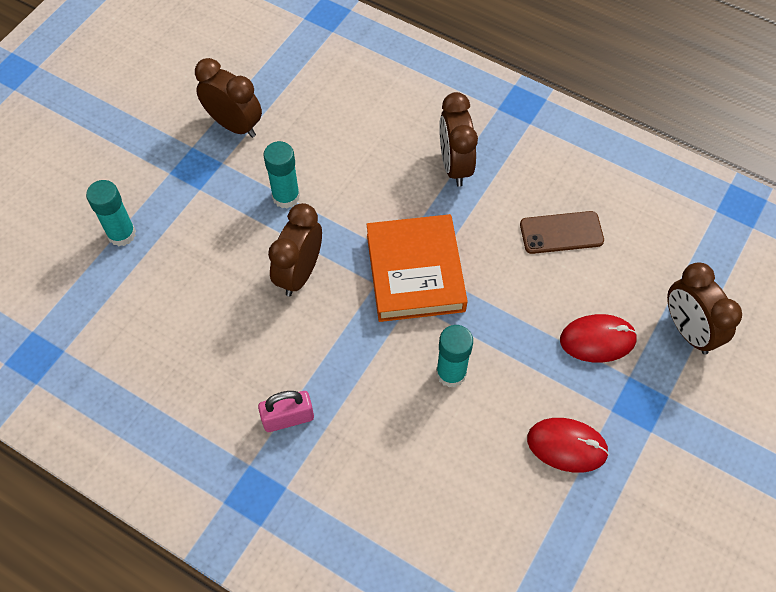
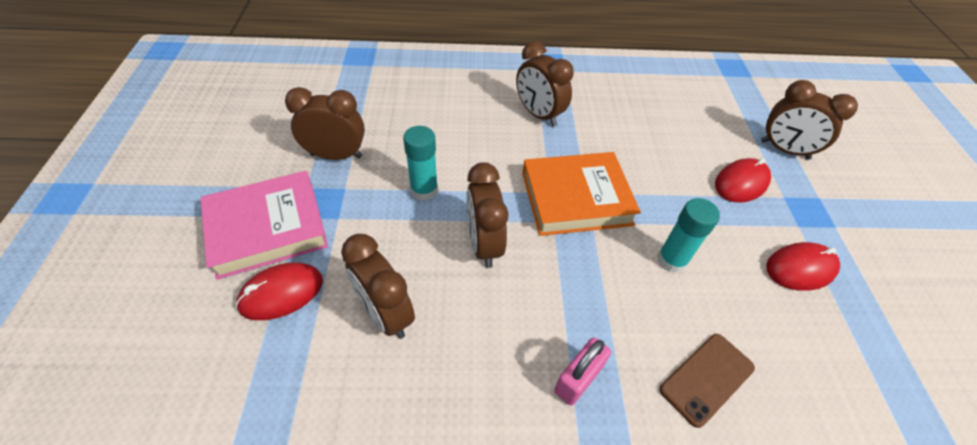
camera: 35 degrees left, 10 degrees down
(121, 234) = (281, 293): turquoise glue stick -> red mouse
(141, 172) = (267, 228): none -> pink book
(184, 291) = (385, 314): none -> brown clock
(415, 272) = (576, 198): orange book -> orange book turned 60 degrees counterclockwise
(561, 233) = (649, 126): brown phone -> brown phone (707, 378)

